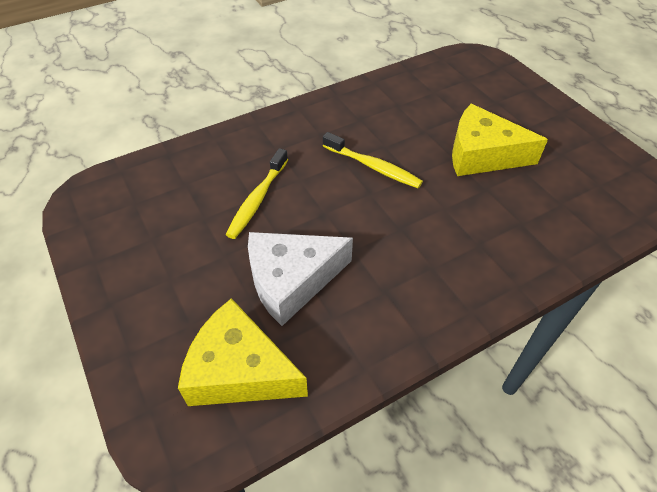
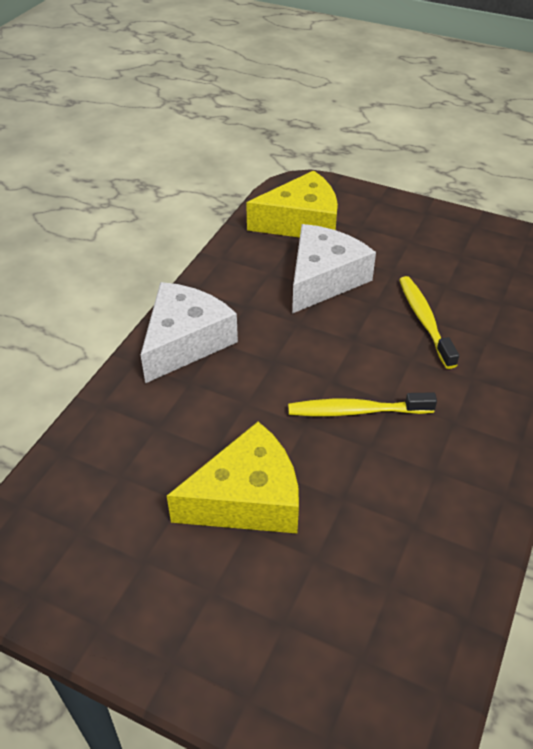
camera: 145 degrees right, 5 degrees down
(463, 283) = (185, 341): none -> white cheese

